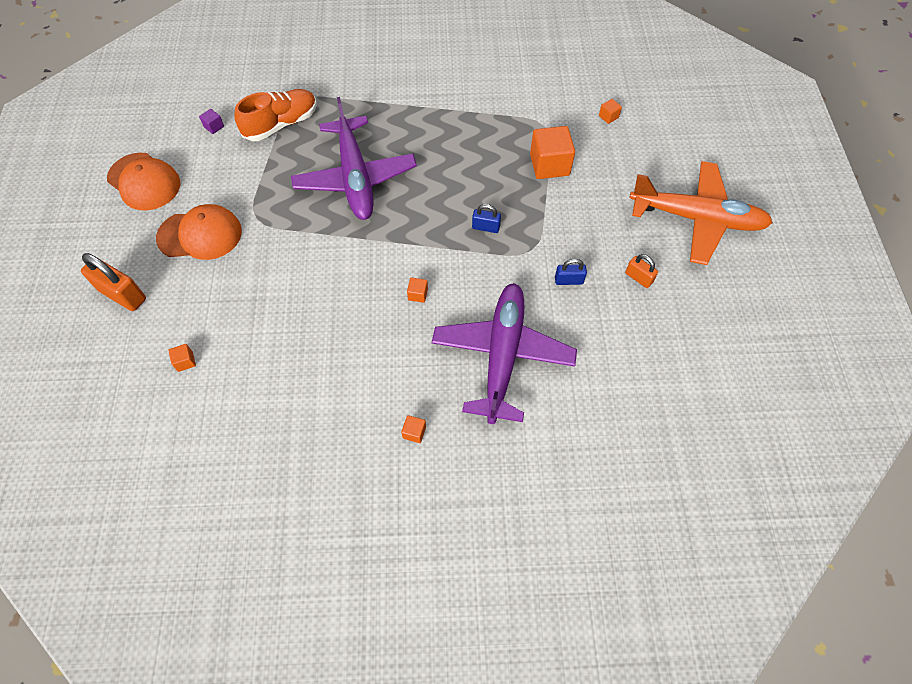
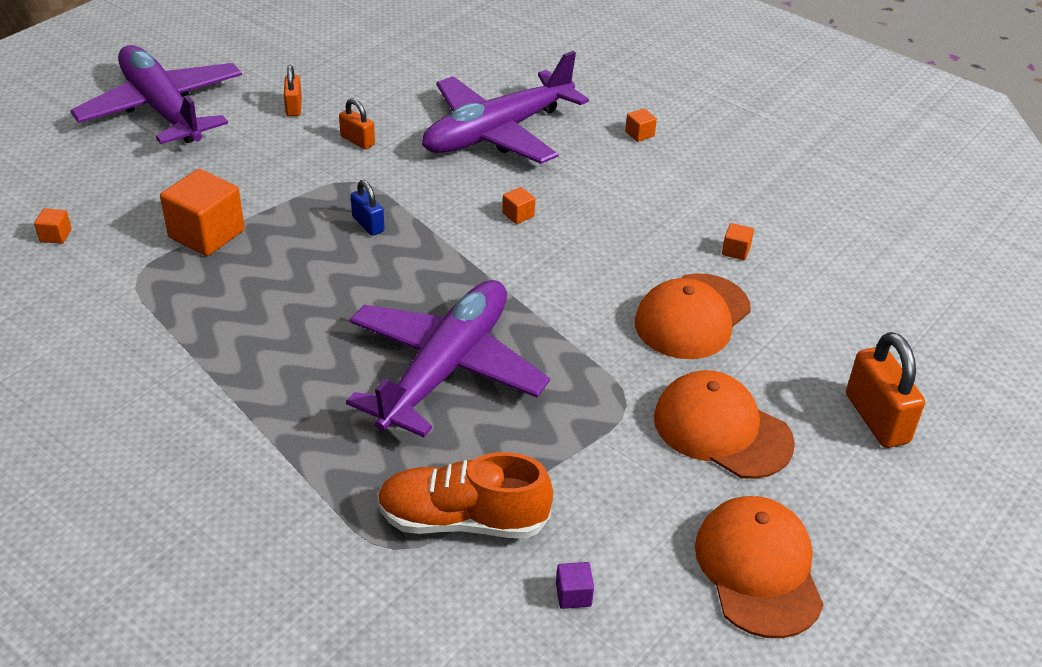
camera: 140 degrees left, 20 degrees down
(185, 361) = (832, 304): orange cube -> orange cube (735, 251)
(261, 292) = (692, 317): none -> orange cap
(568, 280) = (357, 141): blue padlock -> orange padlock
(697, 219) = (162, 109): orange plane -> purple plane

